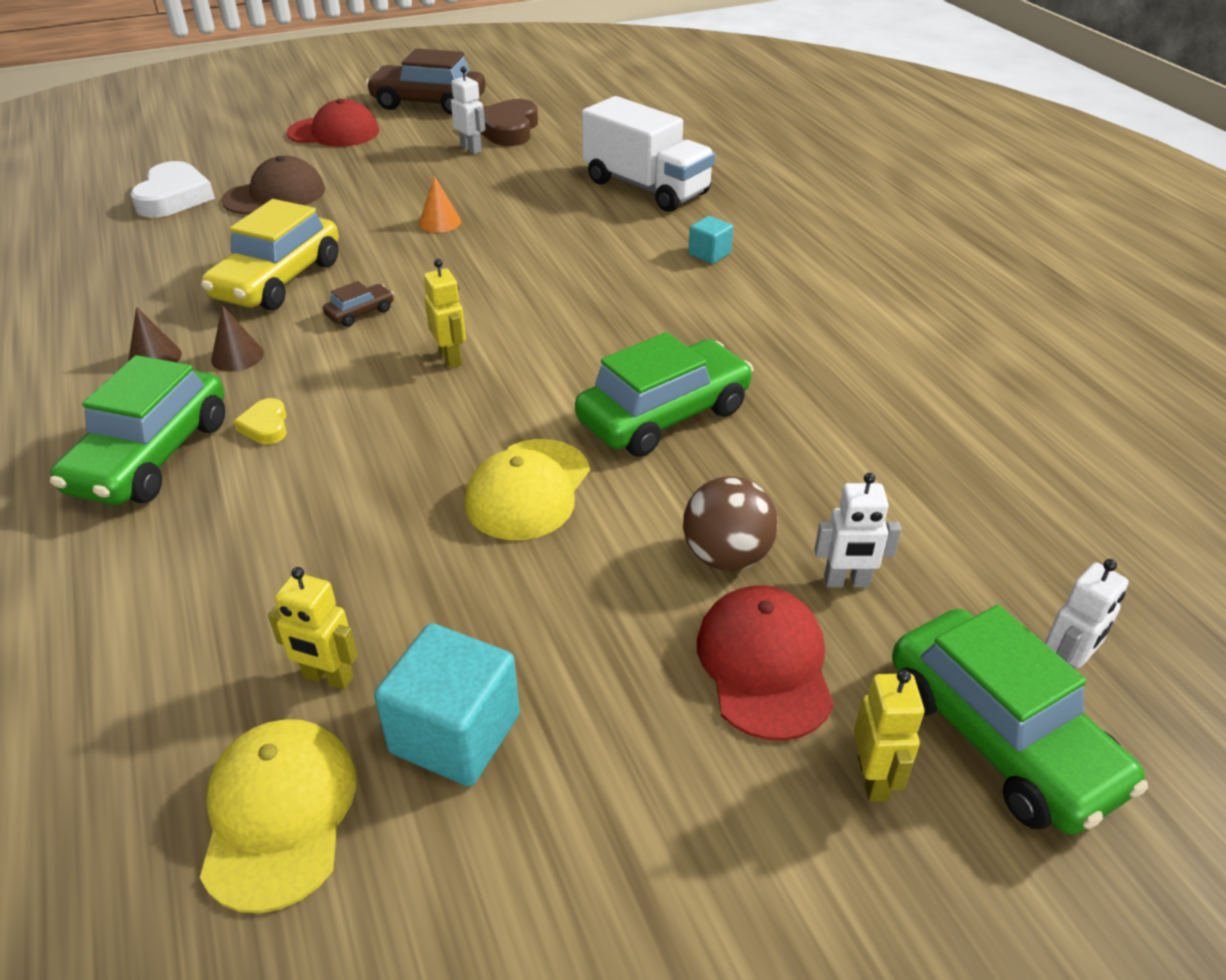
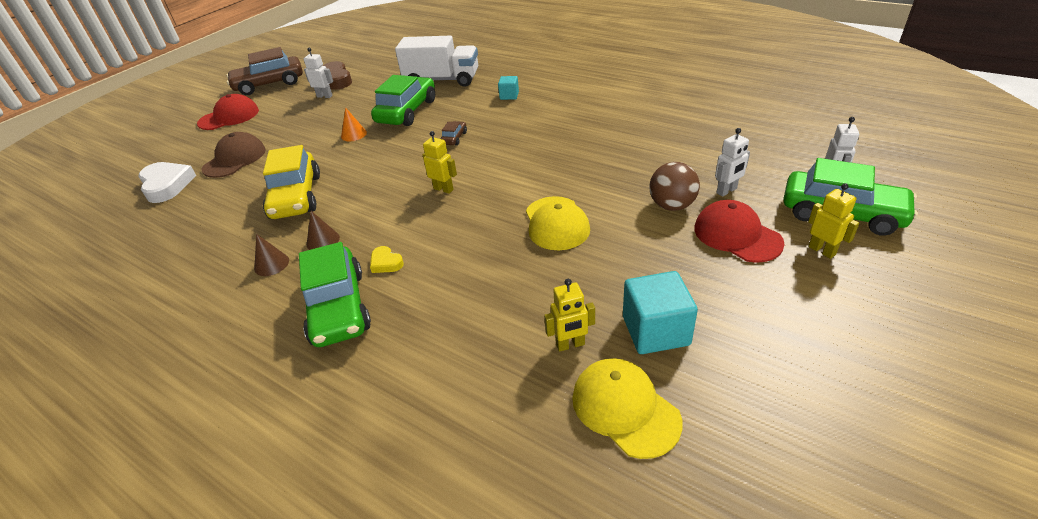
camera: 30 degrees left, 0 degrees up
(360, 313) = (366, 191): brown car -> brown car (454, 138)
(664, 415) = (575, 166): green car -> green car (407, 111)

